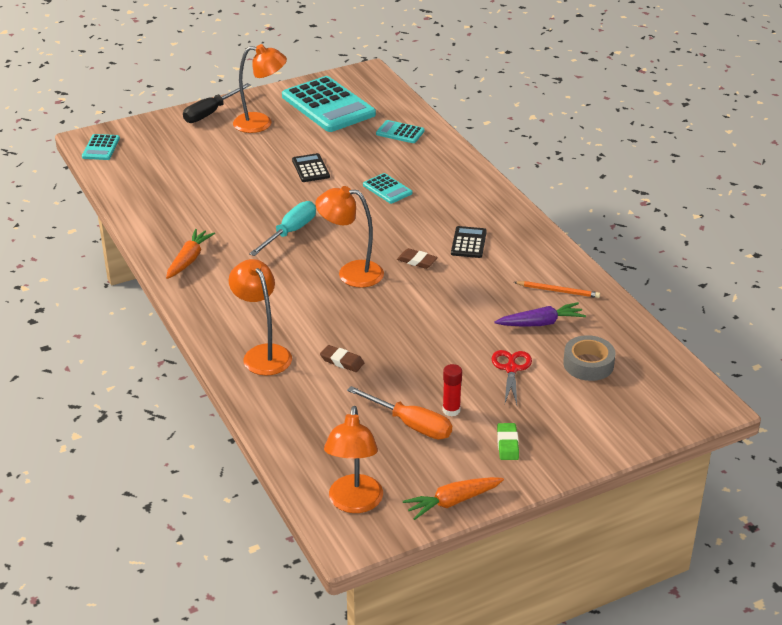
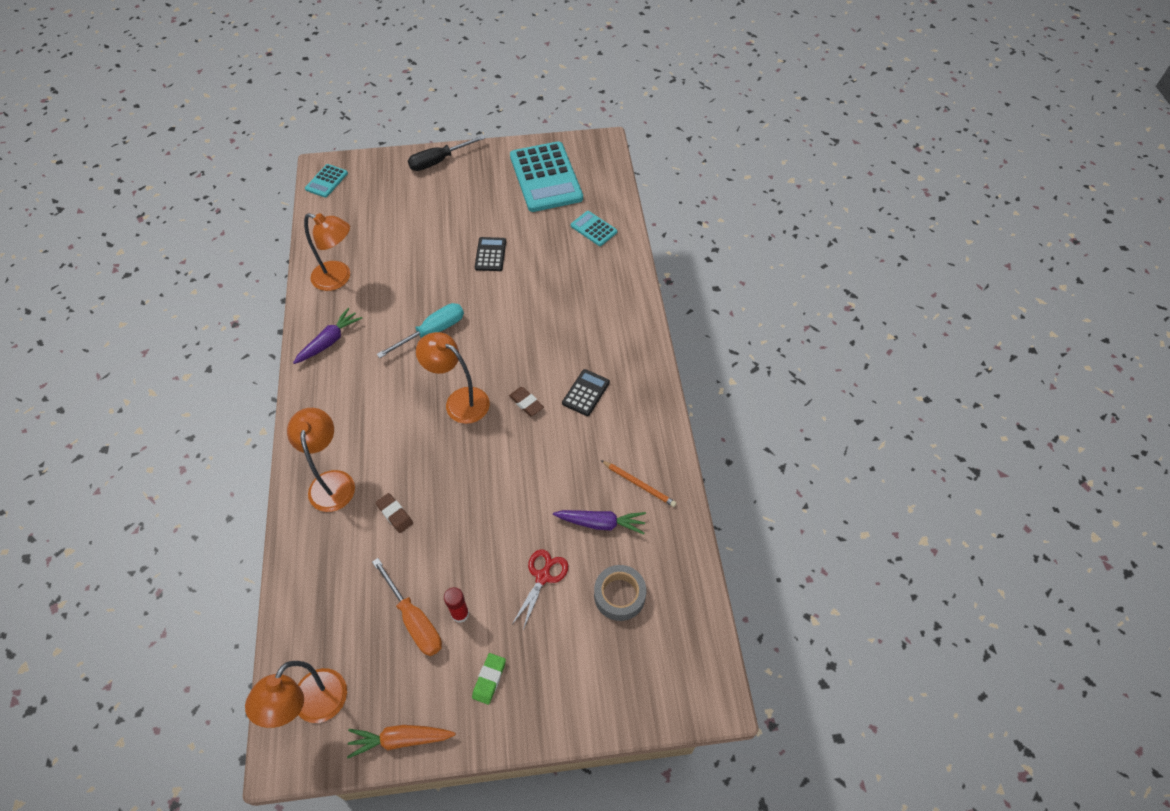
camera: 20 degrees right, 20 degrees up
(189, 260) = (329, 341): orange carrot -> purple carrot
(261, 123) = (475, 185): orange lamp -> orange lamp (338, 278)
(387, 189) = (546, 300): turquoise calculator -> none

